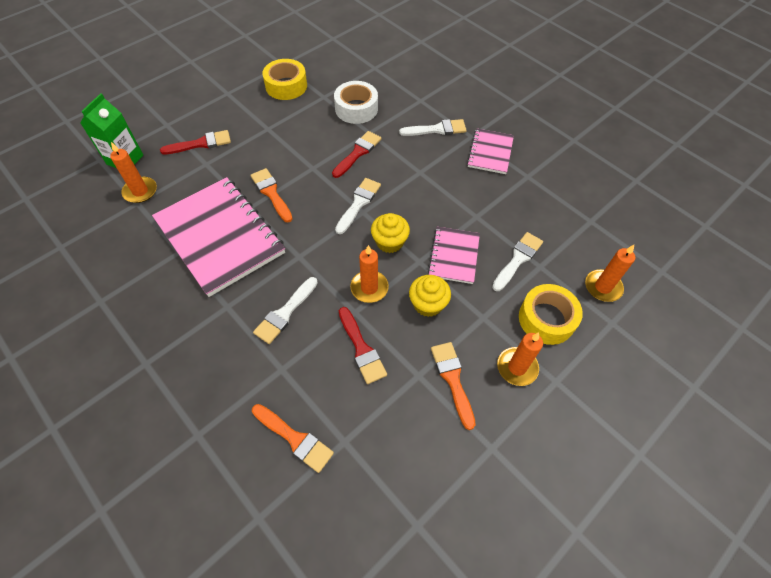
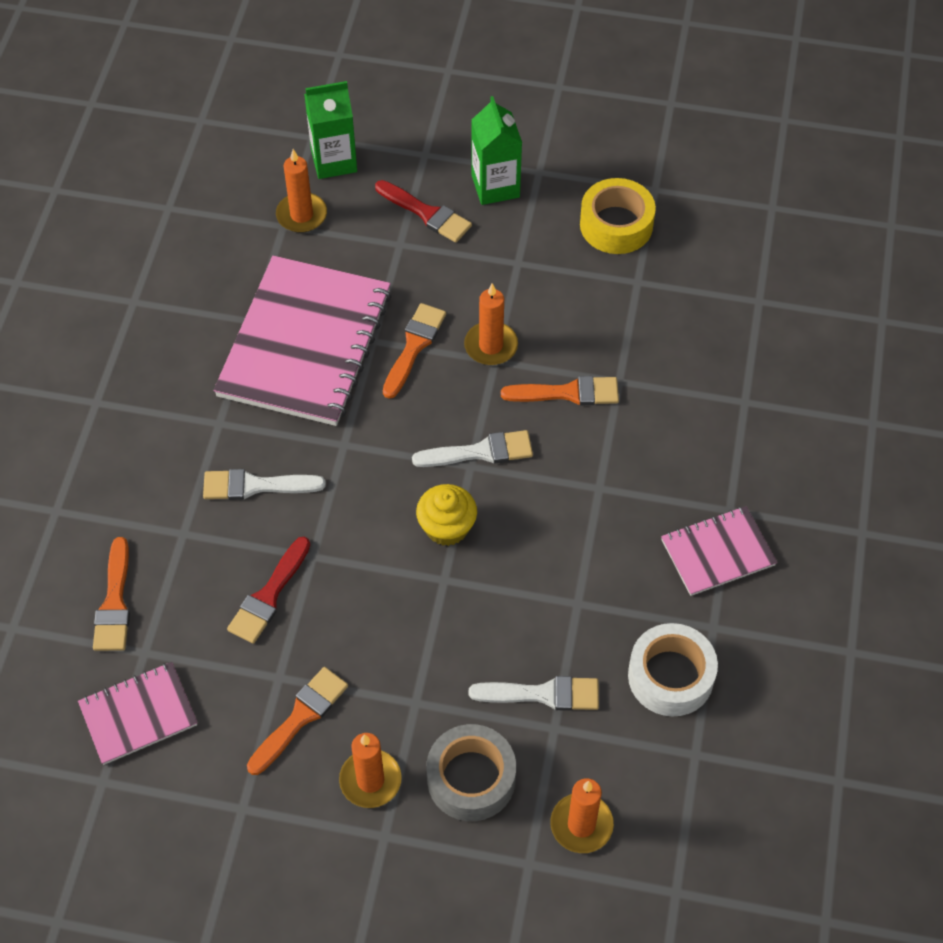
camera: 55 degrees right, 0 degrees up
(216, 111) = (495, 186): none -> green carton
(356, 109) = (650, 335): white tape -> white tape (670, 676)
(358, 153) = (568, 393): red brush -> orange brush
(369, 288) = (358, 549): orange candle -> orange candle (491, 346)
(428, 304) = (386, 628): yellow cupcake -> none
(437, 129) = (702, 458): white brush -> none
(454, 256) = (485, 614): pink notebook -> pink notebook (138, 714)
(546, 319) = (471, 778): yellow tape -> grey tape

